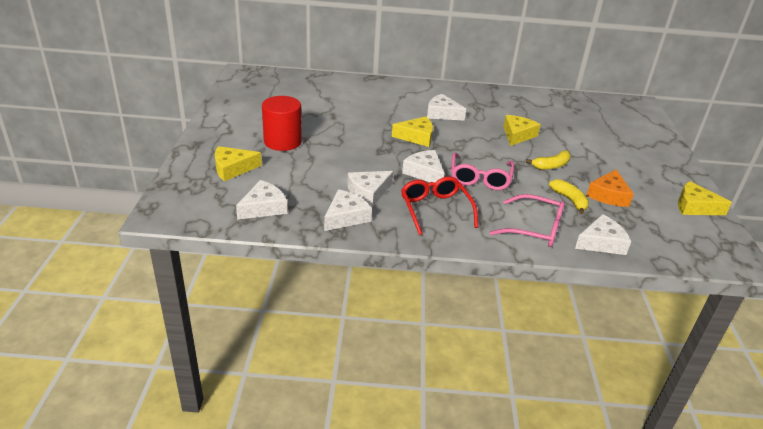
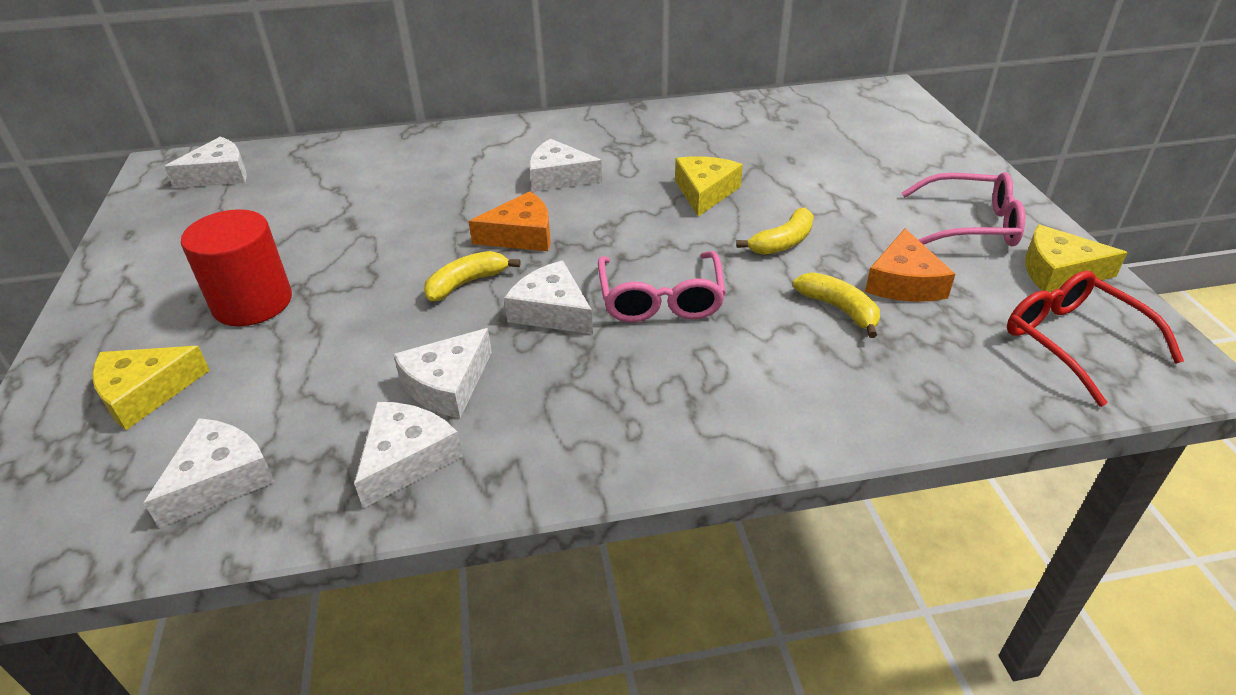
camera: 10 degrees left, 5 degrees up
(385, 153) = (466, 283): none -> yellow banana
(417, 137) = (521, 235): yellow cheese -> orange cheese
(435, 209) = (590, 393): red glasses -> red glasses (1073, 341)
(535, 229) = (796, 392): pink glasses -> pink glasses (971, 225)
(601, 243) = (929, 393): white cheese -> white cheese (219, 175)

